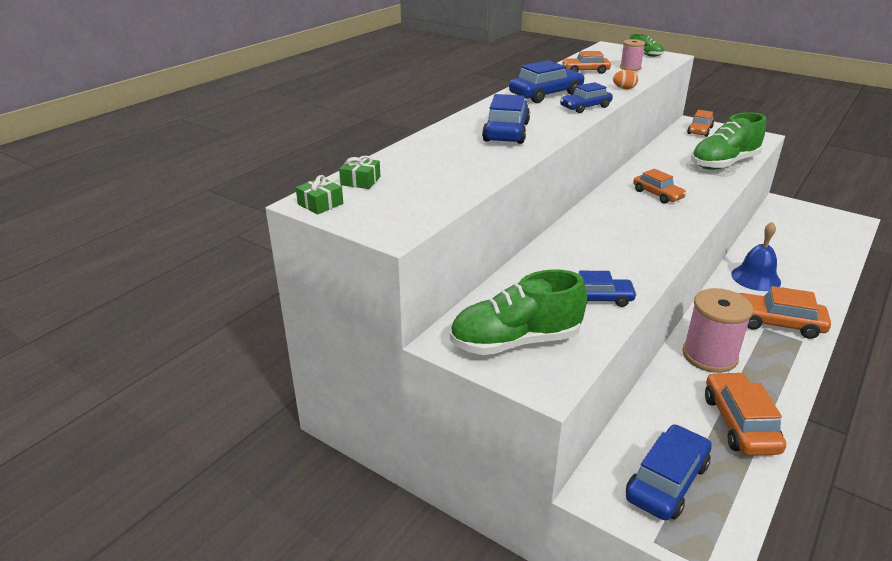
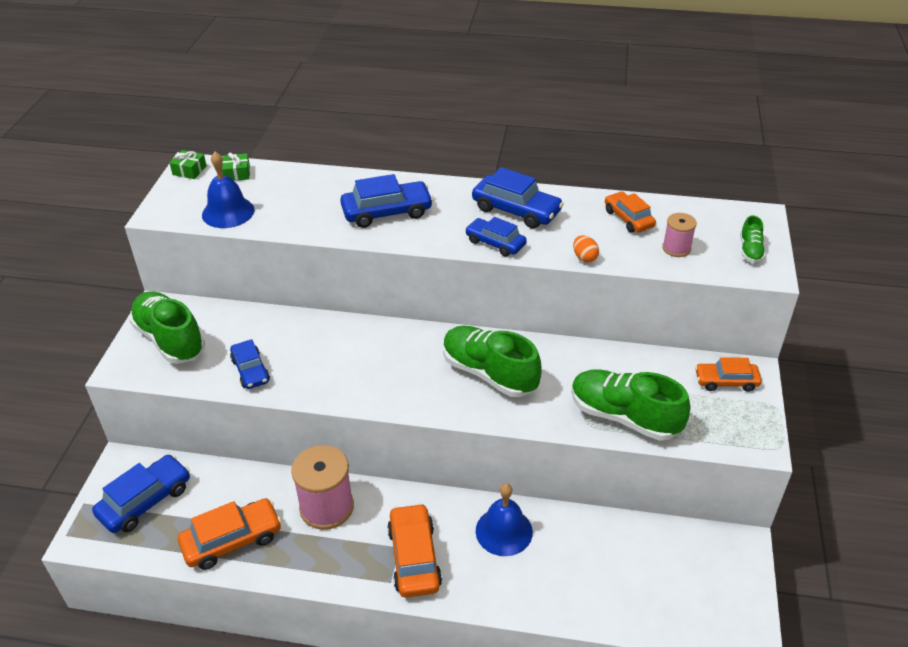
camera: 65 degrees right, 10 degrees up
(434, 195) = (228, 212): none -> blue bell
(657, 194) = (489, 373): orange car -> green shoe
(667, 481) = (145, 501): blue car -> blue car turned 60 degrees counterclockwise

